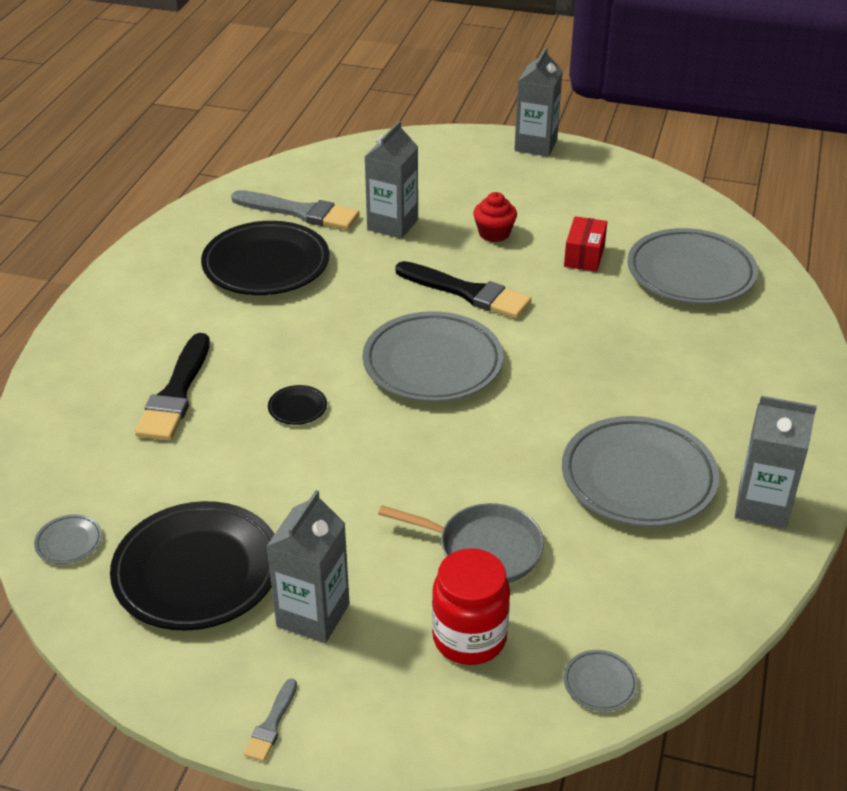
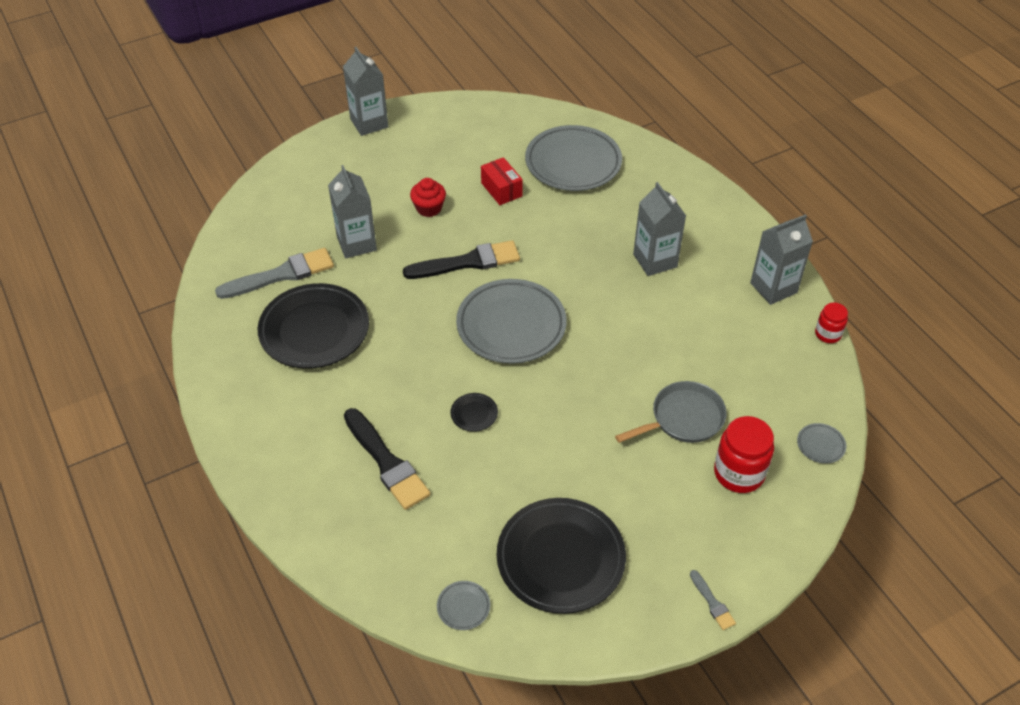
camera: 45 degrees left, 10 degrees up
(313, 615) = (652, 528): grey carton -> grey carton (655, 260)
(638, 478) = (702, 316): grey plate -> none
(767, 590) = (828, 334): none -> red jar

